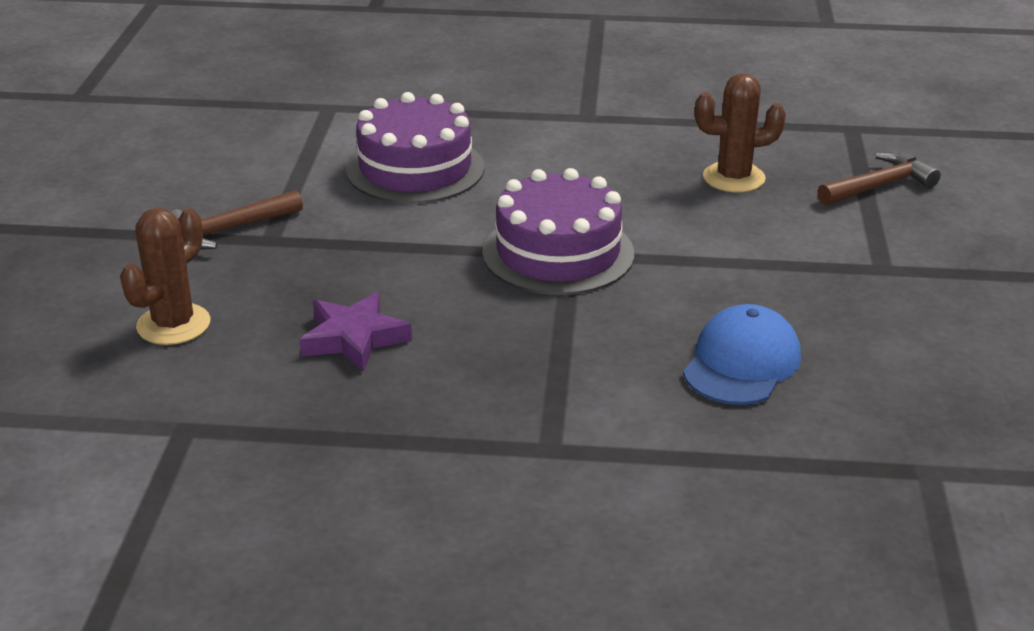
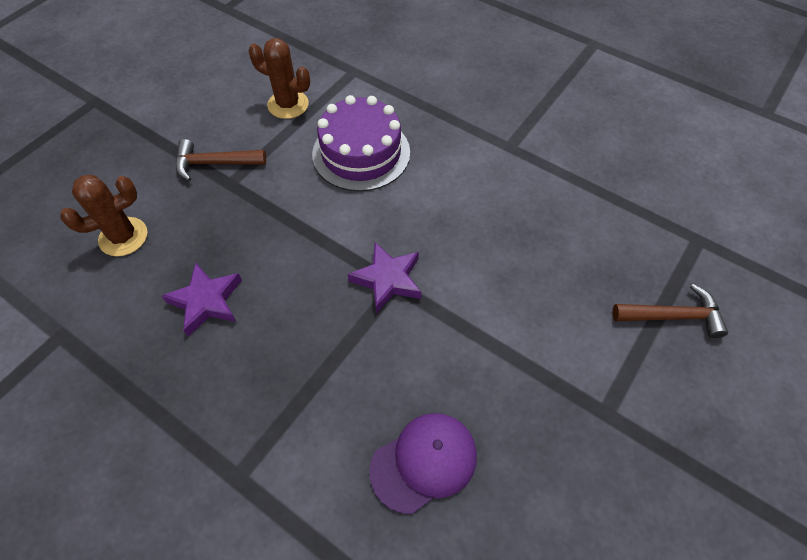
camera: 30 degrees right, 25 degrees up
(558, 253) = (387, 279): purple cake -> purple star
(734, 178) = (566, 256): brown cactus -> brown cactus (288, 105)
(741, 363) = (424, 462): blue cap -> purple cap

